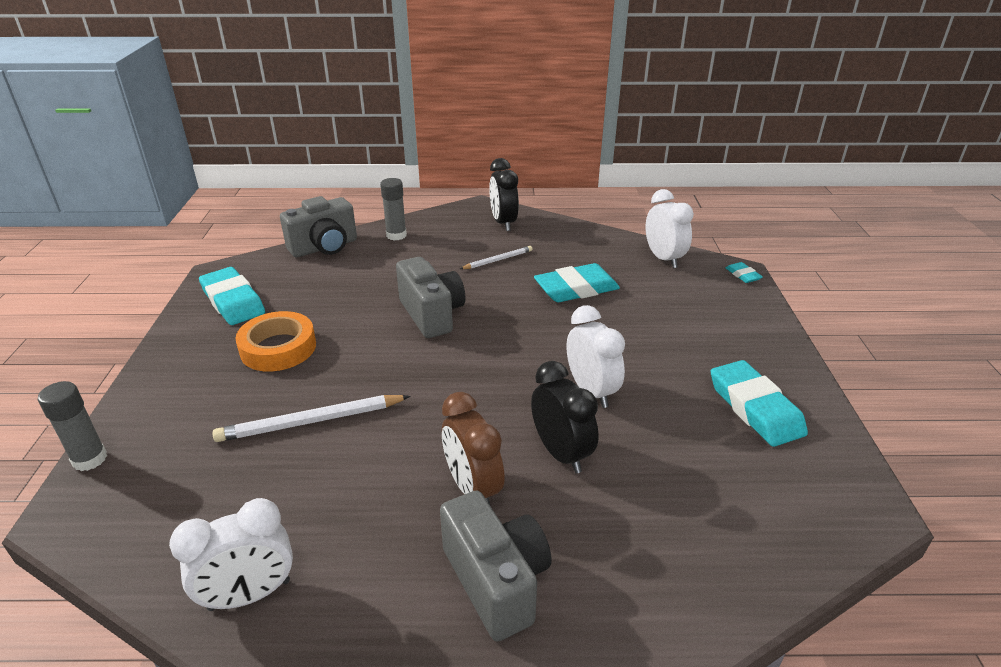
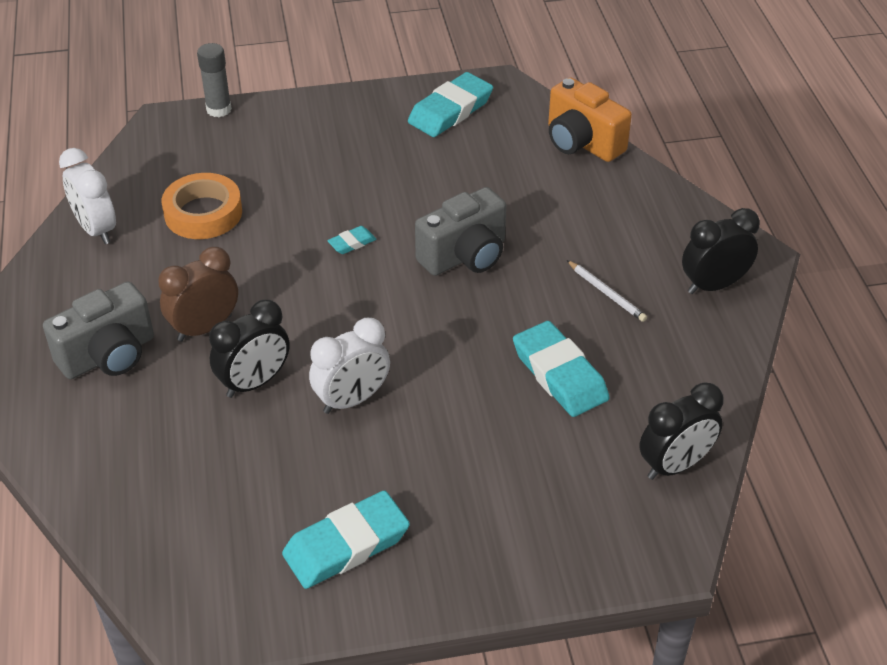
camera: 80 degrees right, 10 degrees up
(278, 348) = (379, 163): orange tape -> orange tape (203, 213)
(311, 421) = (277, 212): white pencil -> none
(324, 247) = (582, 142): grey camera -> orange camera
(396, 235) = (635, 193): grey glue stick -> none
(663, 259) = (675, 465): white clock -> black clock
(743, 275) = (658, 560): turquoise eraser -> turquoise eraser (352, 243)

